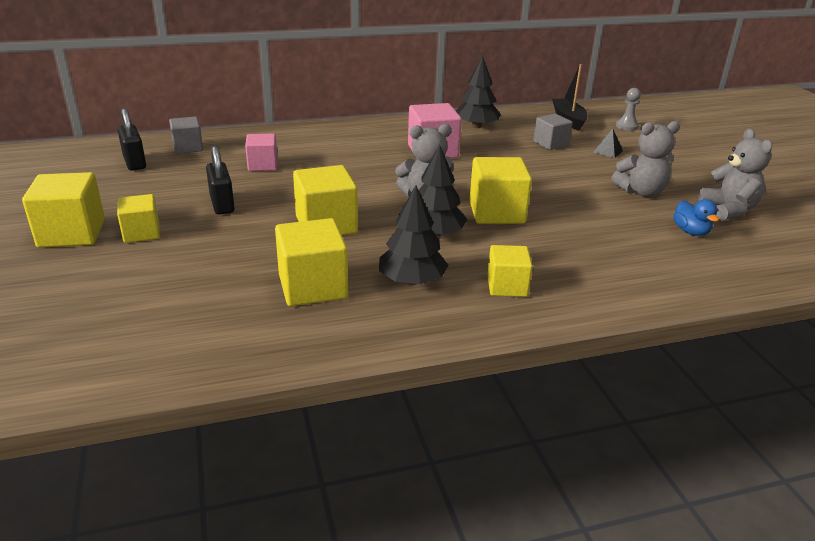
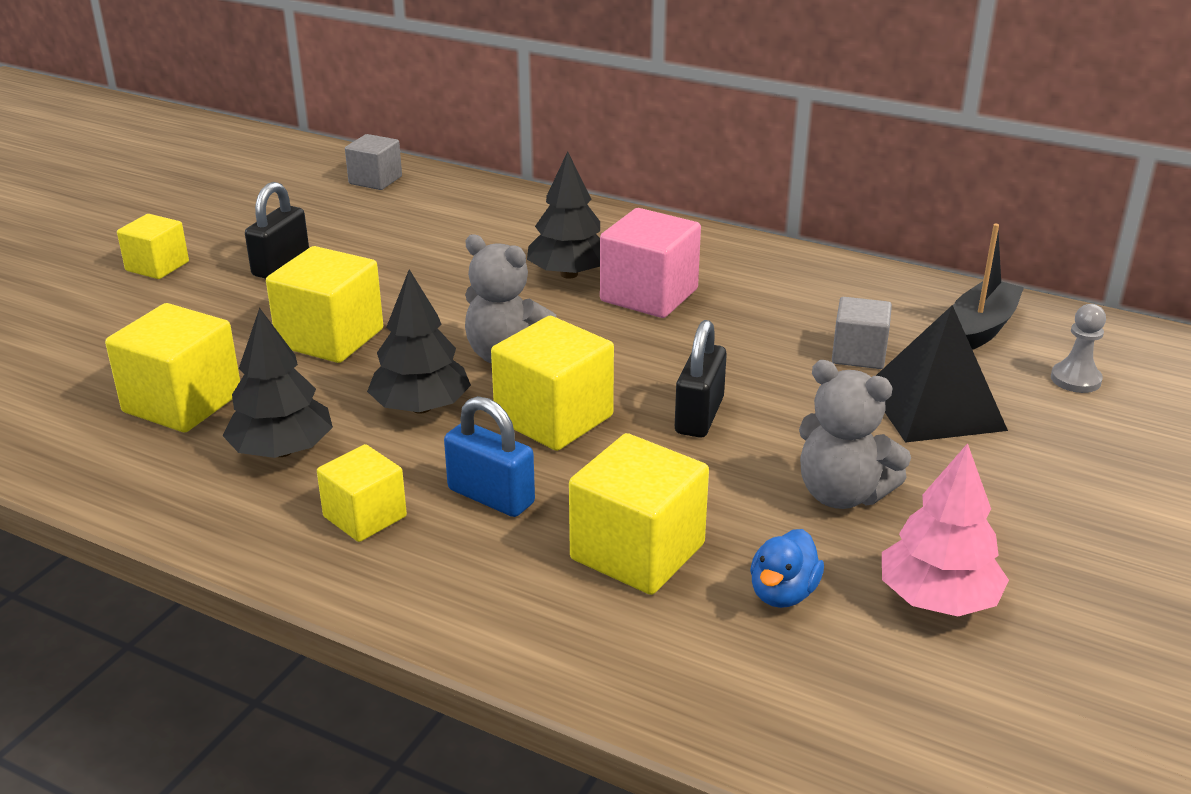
camera: 45 degrees right, 0 degrees up
(72, 233) = (107, 240): yellow cube -> yellow cube (637, 552)
(134, 162) = (294, 180): black padlock -> black padlock (699, 416)
(263, 165) = (408, 233): pink cube -> none
(476, 126) = (794, 281): black tree -> black tree (569, 274)
(537, 252) = (491, 496): none -> blue padlock
(608, 151) = (935, 406): black pyramid -> black pyramid, size x2.27
(728, 210) = (938, 599): grey teddy bear -> pink tree

